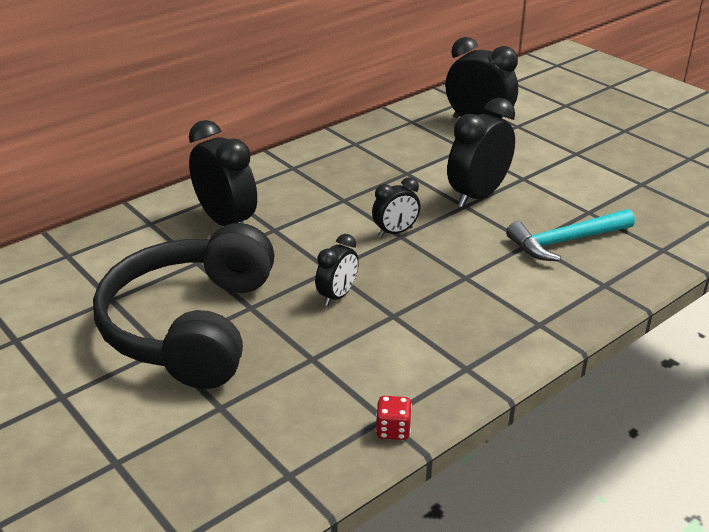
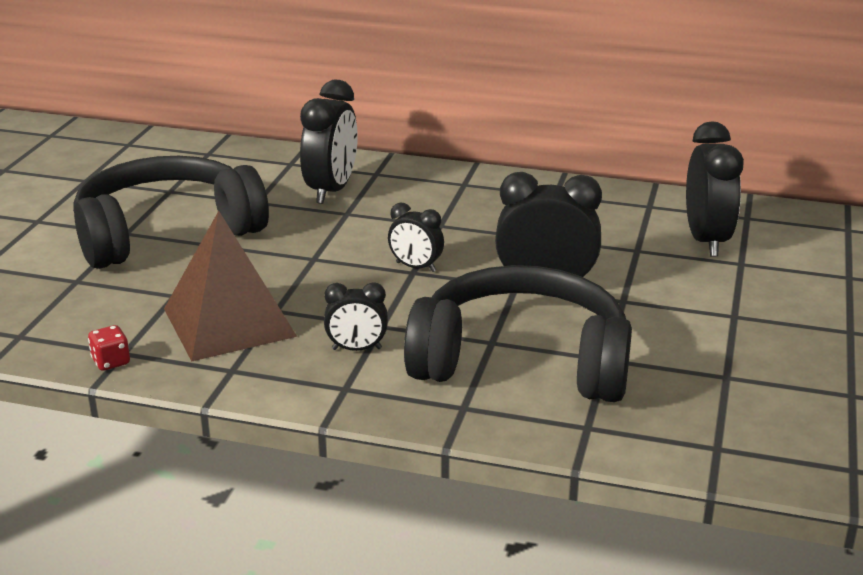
camera: 55 degrees right, 5 degrees down
(337, 296) = (276, 275): black clock -> black clock (357, 349)
(389, 344) = (229, 322): none -> brown pyramid
(566, 241) = (522, 361): turquoise hammer -> black headphones

